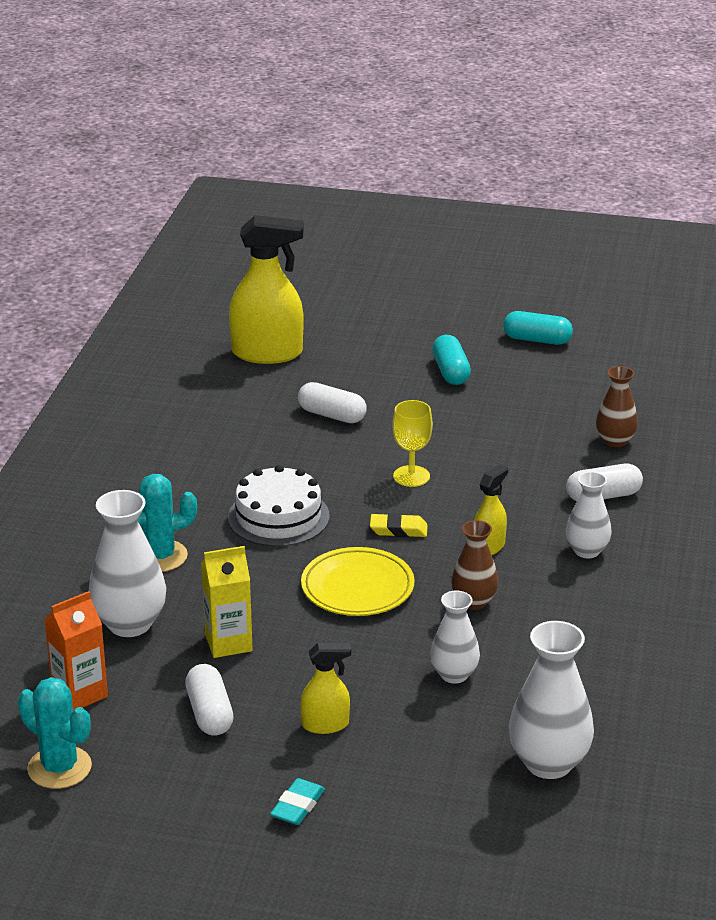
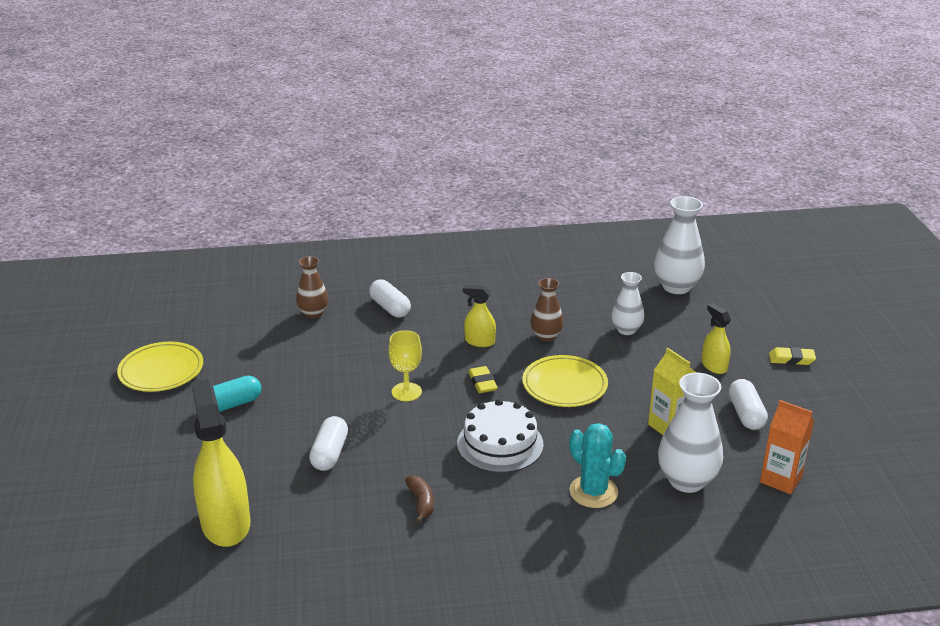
camera: 110 degrees left, 0 degrees up
(59, 768) = (856, 463): turquoise cactus -> none
(209, 713) = (746, 414): white capsule -> white capsule turned 60 degrees counterclockwise
(221, 452) = (421, 502): none -> brown banana
(297, 806) = (791, 359): turquoise eraser -> yellow eraser
(537, 340) = (161, 371): turquoise capsule -> yellow plate
(587, 551) = (460, 304): white vase -> none

